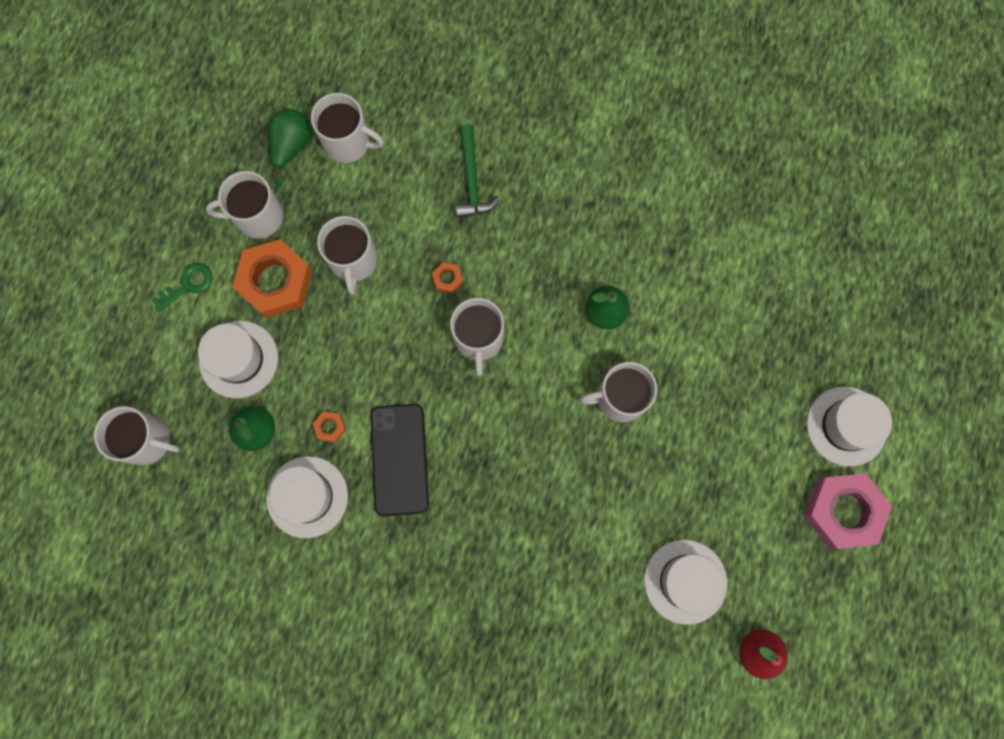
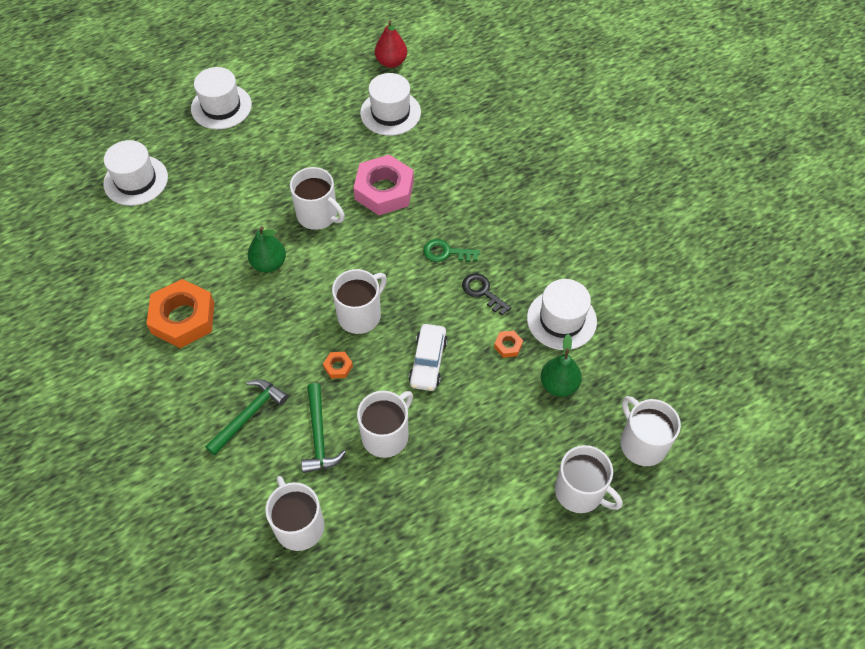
camera: 135 degrees left, 20 degrees down
(188, 285) = (519, 527): green key -> green key (446, 252)
(238, 359) = (529, 441): white hat -> white hat (136, 180)
(257, 216) = (420, 531): white mug -> white mug (580, 492)
(275, 282) = (453, 471): orange nut -> orange nut (183, 318)
(291, 147) = (342, 563): green pear -> none
(381, 350) = (428, 362): none -> white car
(399, 459) = (482, 292): black phone -> black key
(403, 213) = (318, 436): none -> green hammer
(843, 511) = (274, 78): pink nut -> pink nut (384, 190)

